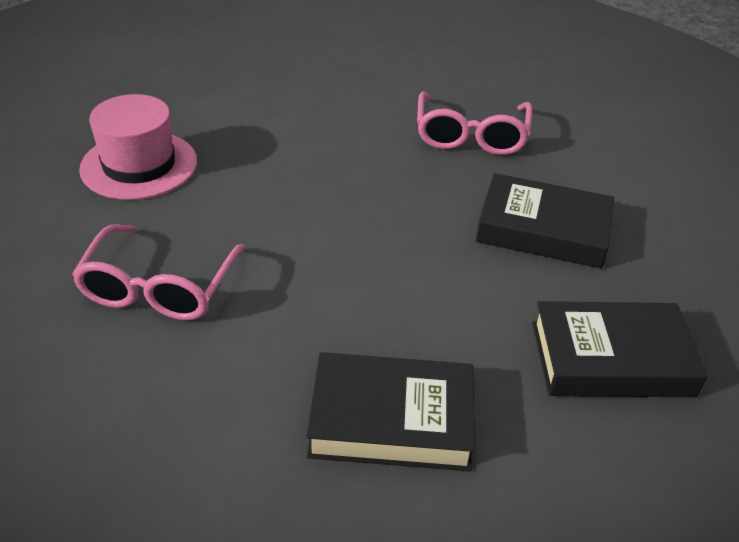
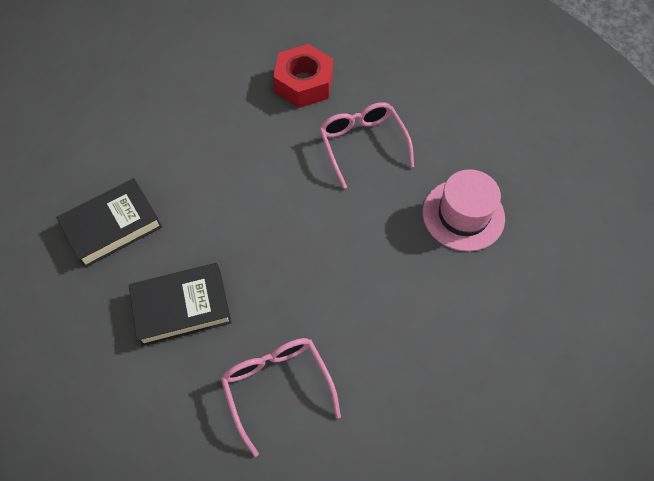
camera: 150 degrees right, 20 degrees up
(138, 432) = (304, 83): none -> red nut
(391, 420) = (205, 139): black book -> none

